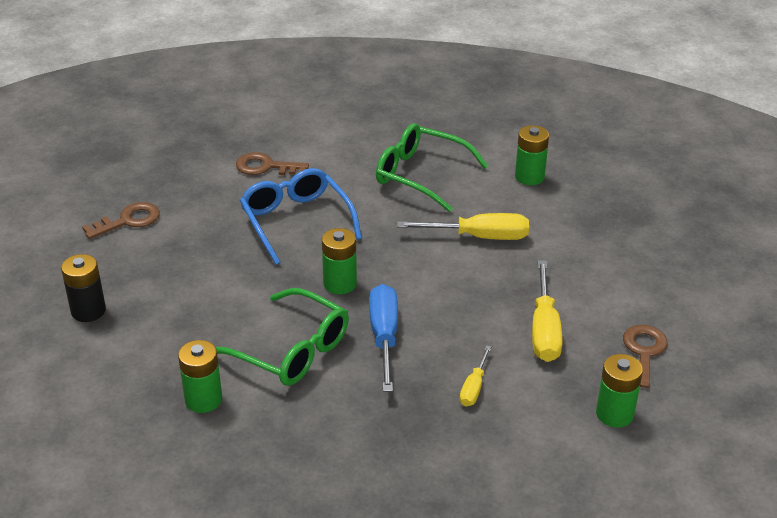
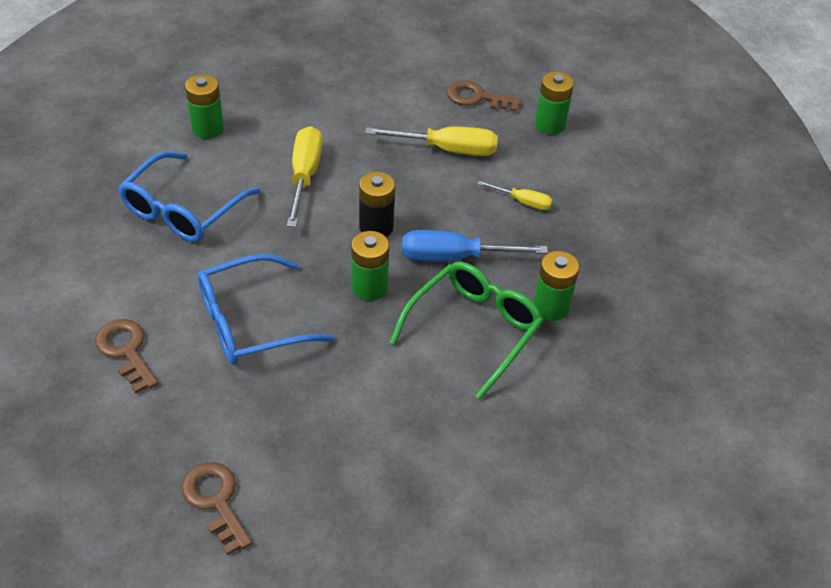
camera: 90 degrees left, 10 degrees up
(88, 311) = (400, 529): black battery -> black battery (376, 227)
(203, 399) = (548, 403): green battery -> green battery (551, 307)
(266, 167) = (126, 351): brown key -> brown key turned 135 degrees clockwise
(420, 175) = (182, 210): green glasses -> blue glasses

